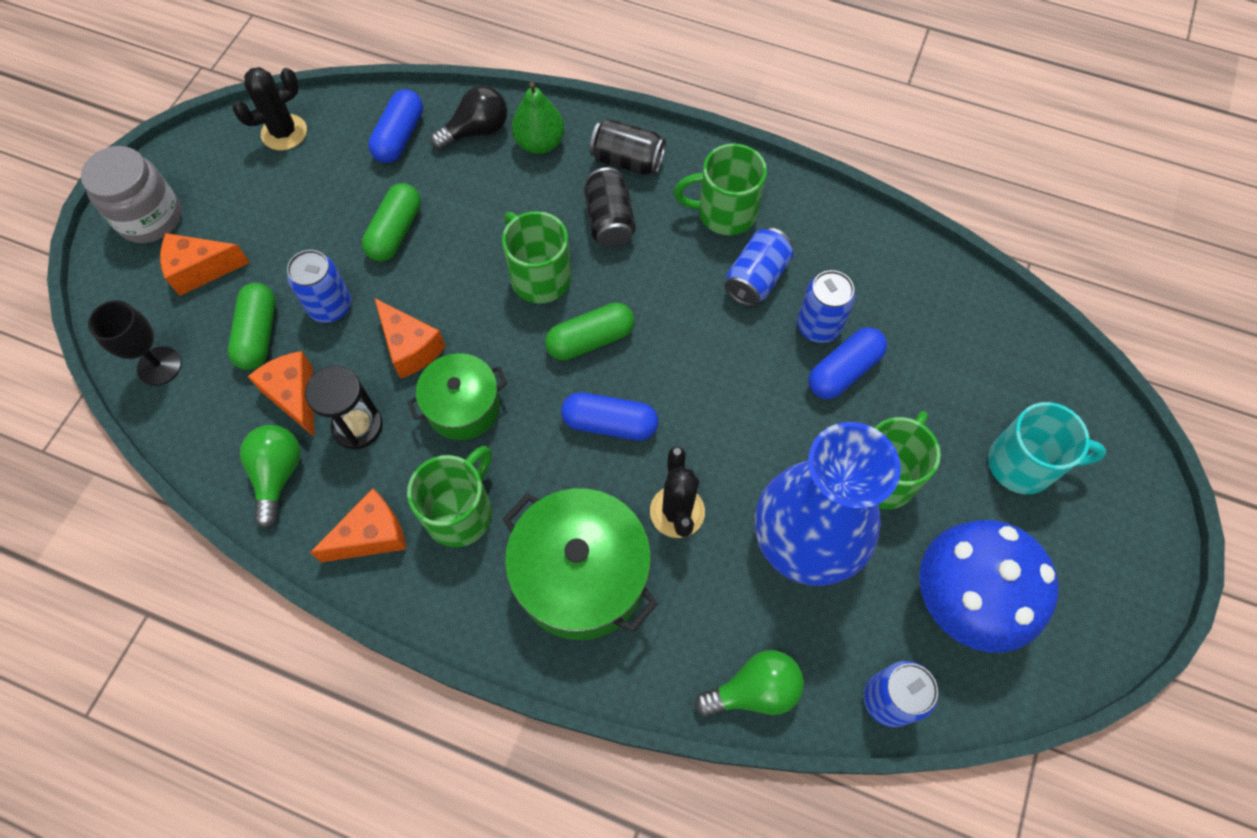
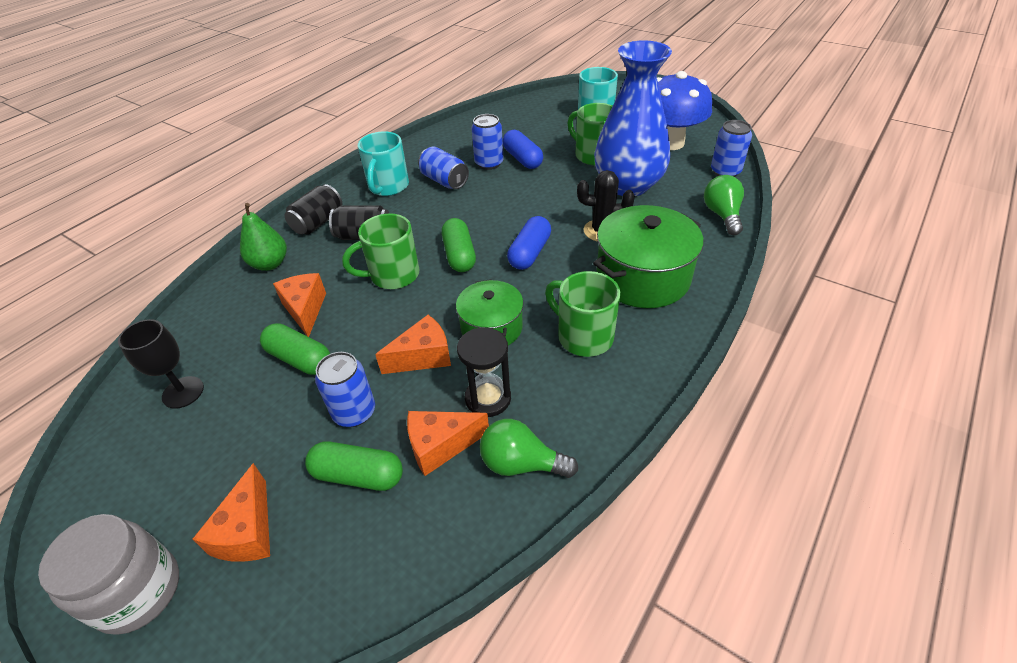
camera: 75 degrees left, 20 degrees down
(159, 366) = (354, 580): black goblet -> black goblet (183, 392)
(284, 132) = (119, 442): black cactus -> none
(372, 535) = (594, 394): orange cheese -> orange cheese (305, 309)
(399, 137) = (197, 349): blue capsule -> none
(476, 131) = (230, 298): black light bulb -> none
(724, 213) = (388, 187): green mug -> turquoise mug

